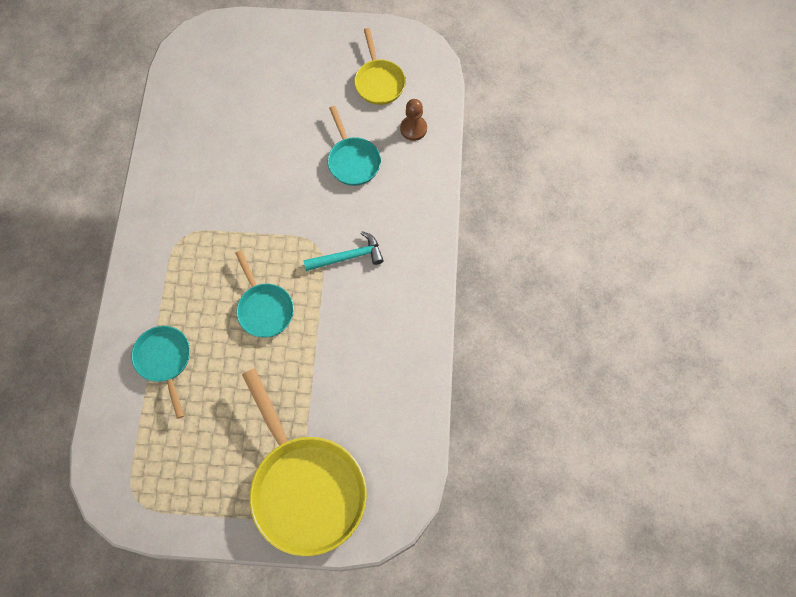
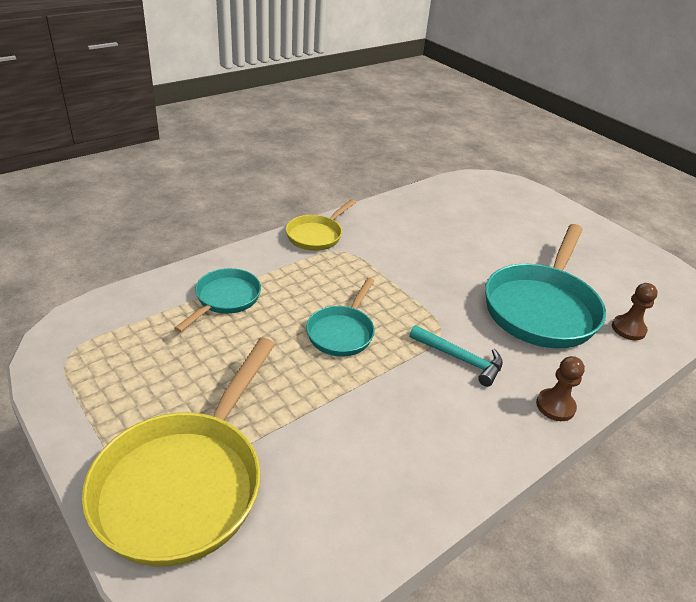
camera: 45 degrees right, 30 degrees down
(352, 161) = (542, 308): turquoise pan -> turquoise pan, size x1.86
(379, 82) = (624, 283): yellow pan -> yellow pan (316, 235)
(425, 239) = (555, 406): none -> brown pawn

